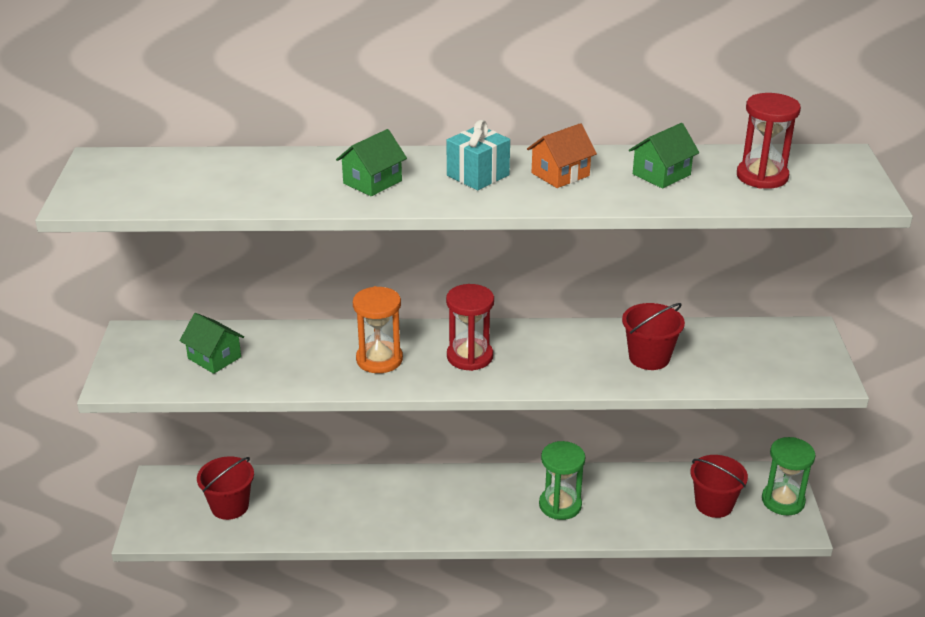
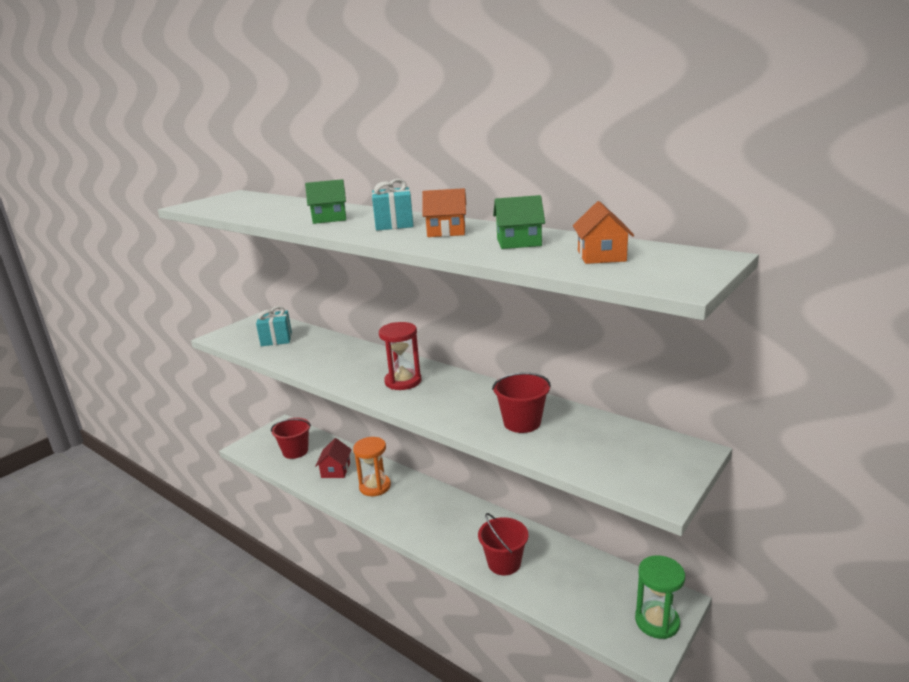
camera: 40 degrees right, 10 degrees down
(214, 358) = (276, 339): green house -> turquoise gift
(317, 505) = (335, 470): none -> red house
(379, 359) = (351, 366): orange hourglass -> orange hourglass (375, 486)
(560, 505) = (473, 537): green hourglass -> none
(714, 504) = (591, 593): red bucket -> red bucket (504, 563)
(762, 176) = (601, 256): red hourglass -> orange house

